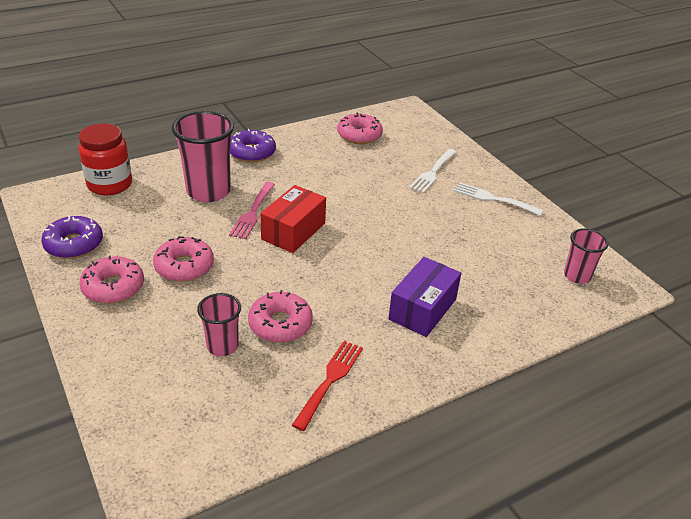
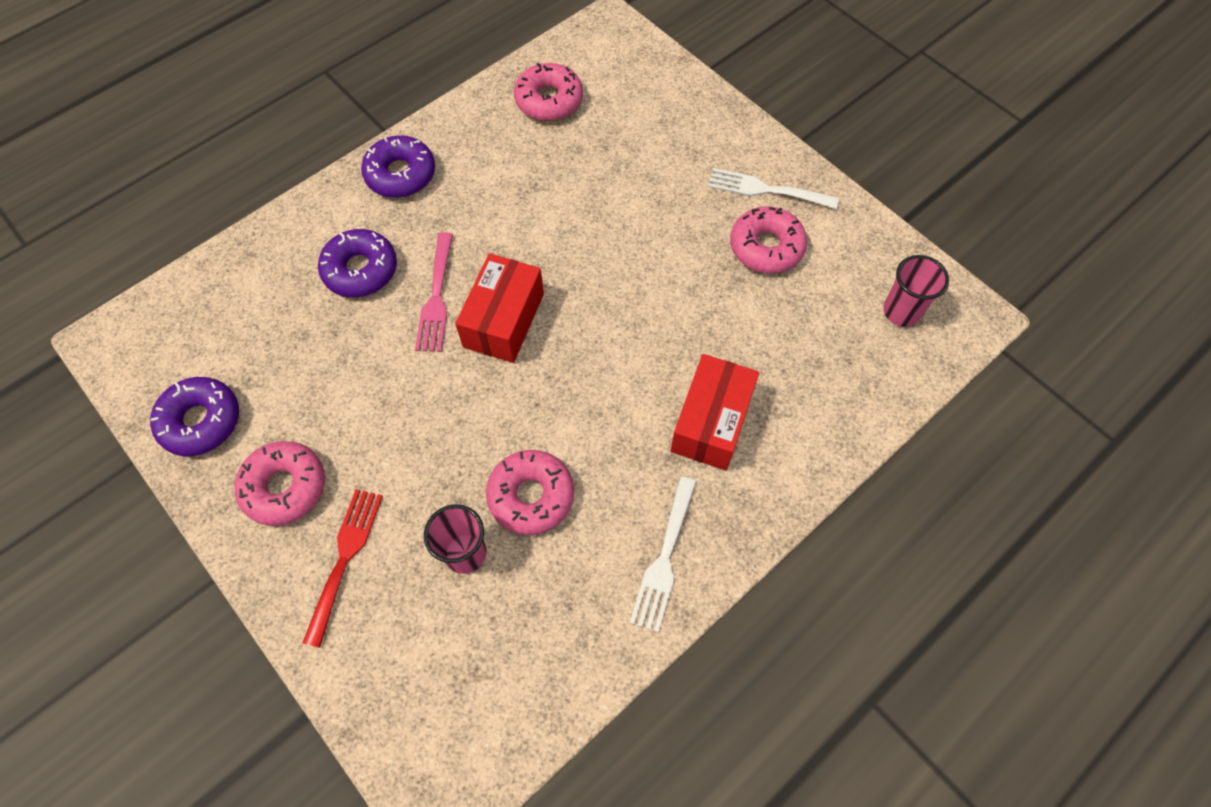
camera: 10 degrees left, 25 degrees up
(110, 184) = (211, 290): red jar -> none
(184, 266) = (371, 424): pink donut -> pink donut (766, 247)
(208, 191) = (360, 270): pink cup -> purple donut
(330, 380) = (620, 575): red fork -> red fork (345, 558)
(422, 309) = (711, 422): purple box -> red box
(433, 172) = (672, 155): white fork -> white fork (664, 558)

